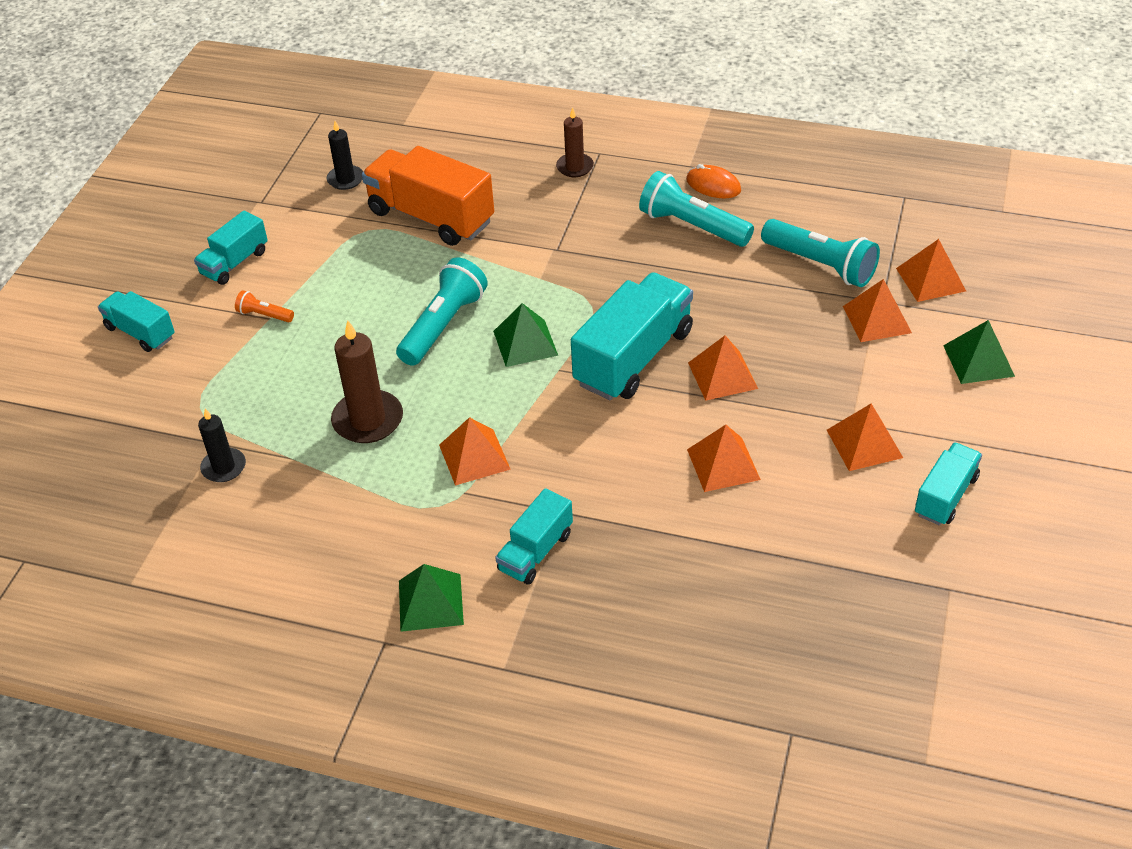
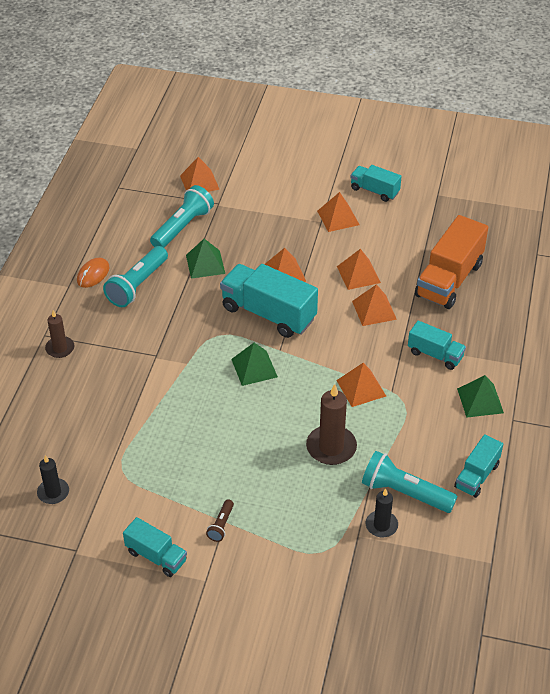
camera: 95 degrees left, 0 degrees up
(140, 332) = (240, 609): turquoise truck -> turquoise truck (476, 476)
(264, 315) = (221, 525): orange flashlight -> brown flashlight
(431, 217) = (110, 431): orange truck -> orange truck (449, 280)
(443, 325) = (235, 413): turquoise flashlight -> turquoise flashlight (404, 493)
(877, 319) = (234, 206): orange pyramid -> orange pyramid (374, 310)
(978, 360) = (270, 170): green pyramid -> green pyramid (205, 264)

